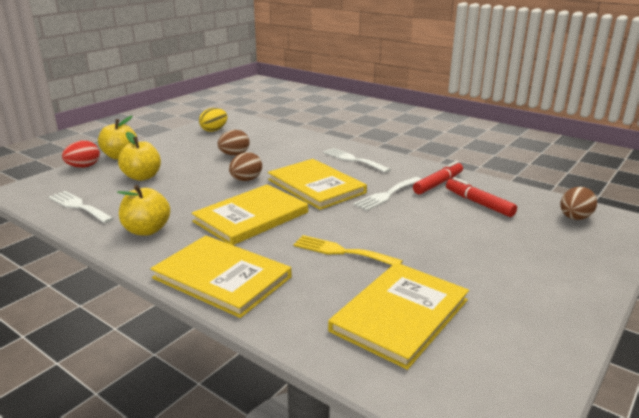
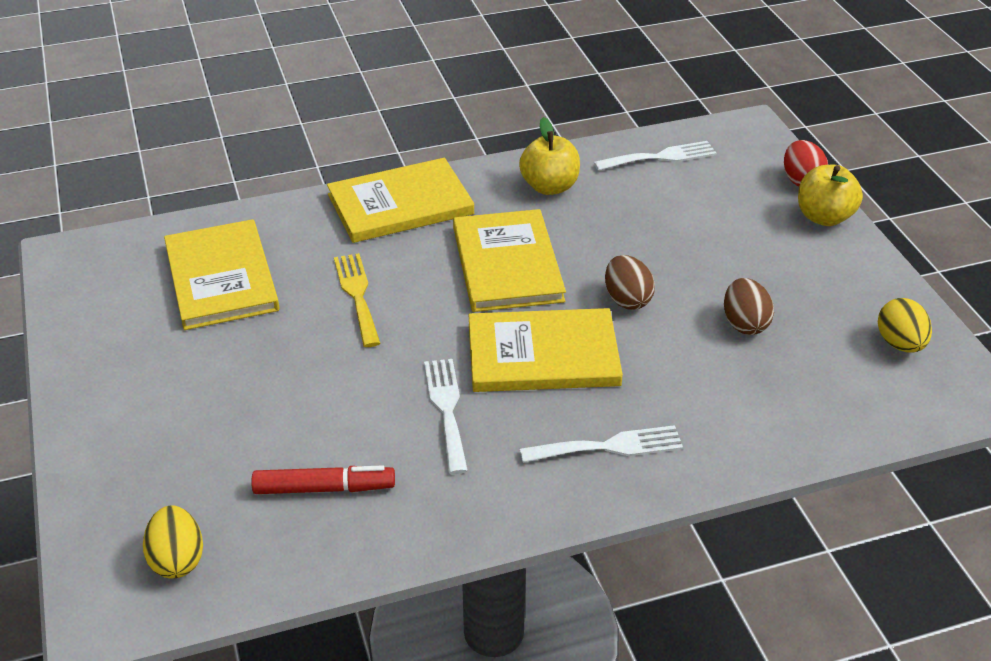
camera: 125 degrees right, 15 degrees up
(142, 177) = (719, 218): yellow apple -> none
(341, 251) = (357, 295): yellow fork -> yellow fork turned 75 degrees counterclockwise
(438, 184) = (424, 490): red marker -> none
(574, 218) = (177, 559): brown egg -> yellow egg

